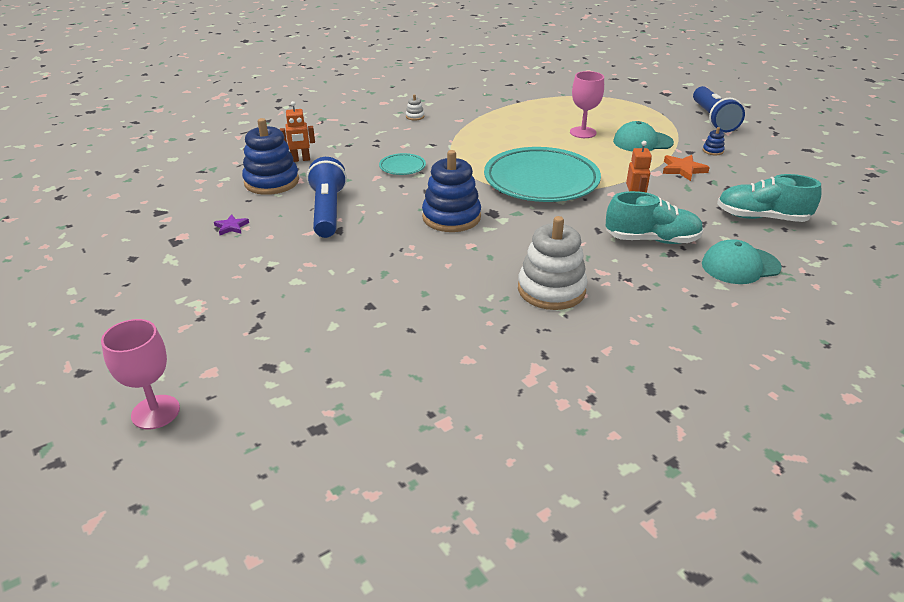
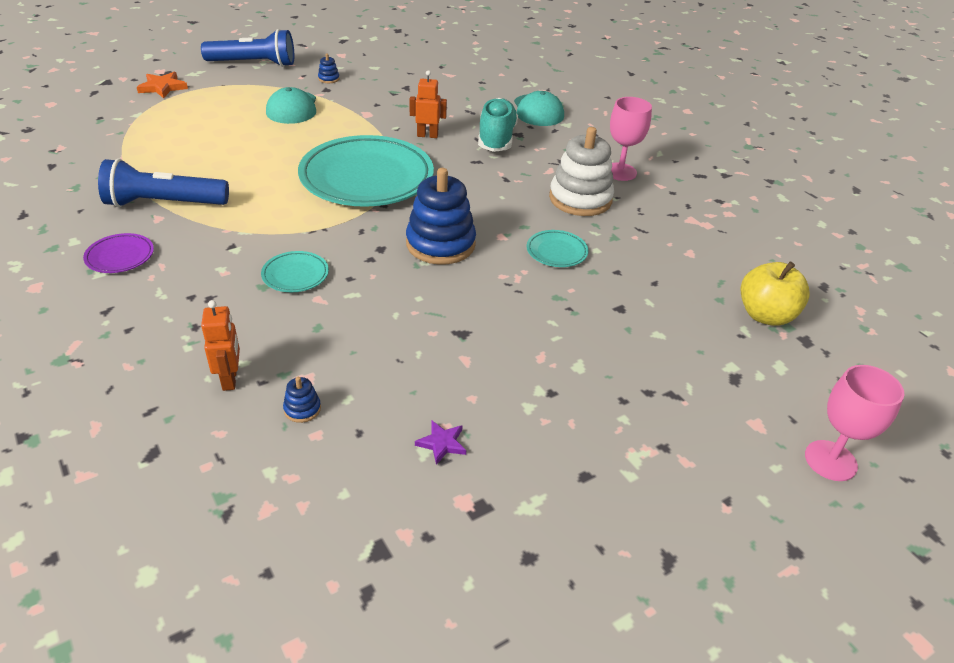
camera: 90 degrees left, 5 degrees up
(271, 182) = (302, 409): blue stacking toy -> blue stacking toy, size x0.41
(327, 211) = (409, 344): blue flashlight -> blue flashlight (164, 203)
(360, 403) = (765, 315): none -> yellow apple
(415, 116) = (120, 257): white stacking toy -> purple plate
(452, 273) = (556, 252): none -> turquoise plate
(583, 132) = (250, 136): pink goblet -> pink goblet (620, 172)
(683, 169) = (364, 100): orange star -> orange star (163, 87)
(761, 218) = (463, 86): turquoise shoe -> none

